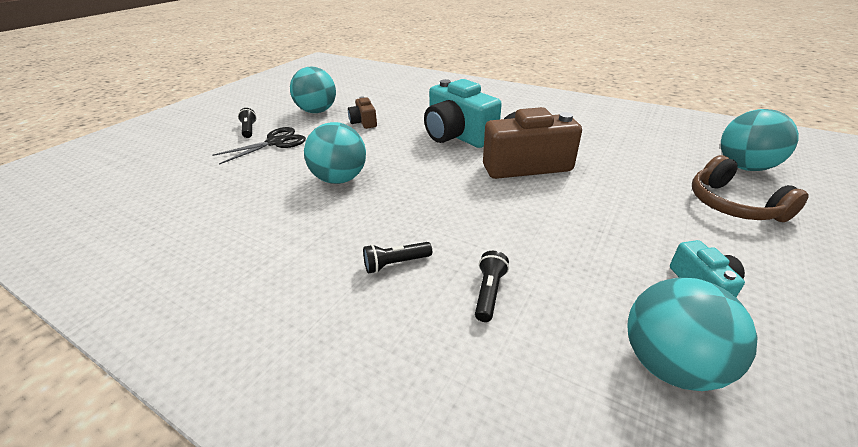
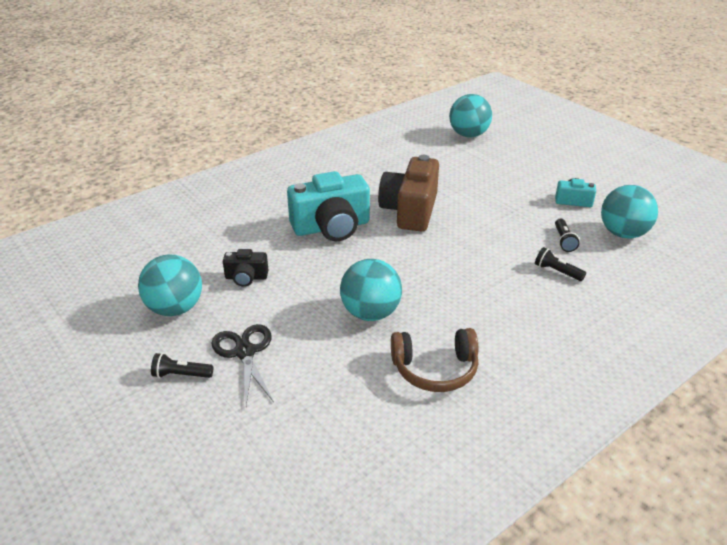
camera: 70 degrees left, 0 degrees up
(364, 122) = (246, 277): brown camera -> black camera
(395, 264) = (514, 303): black flashlight -> black flashlight (564, 241)
(732, 205) = (507, 159): brown headphones -> brown headphones (435, 369)

